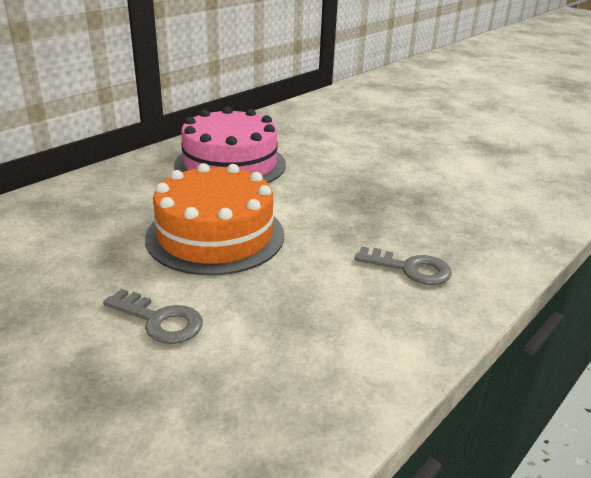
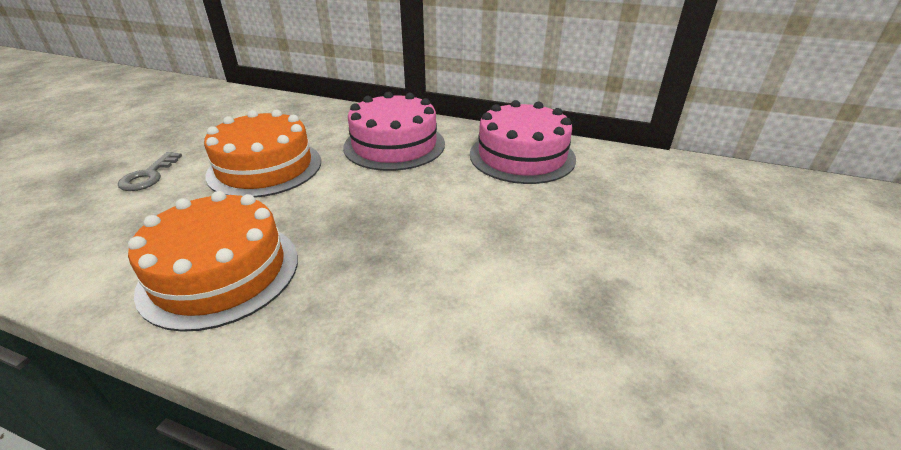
camera: 70 degrees right, 5 degrees up
(302, 123) = (522, 156): none -> pink cake
(410, 268) = (220, 272): grey key -> orange cake

